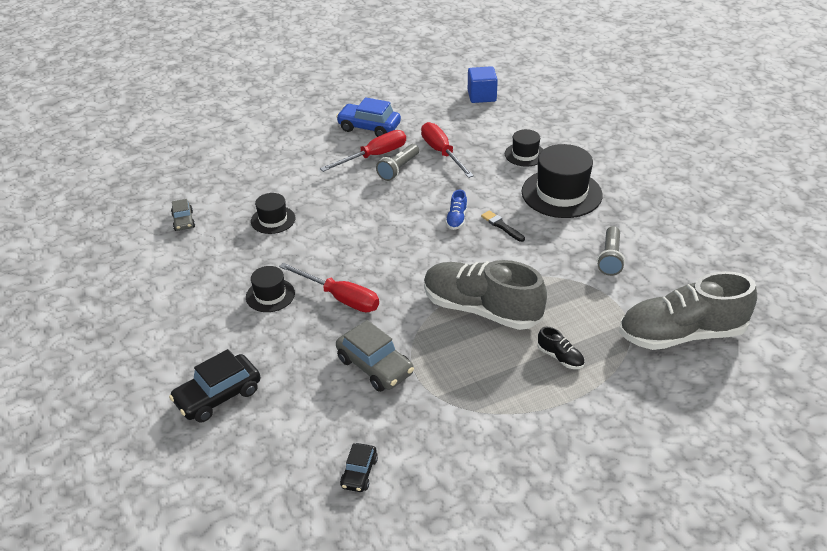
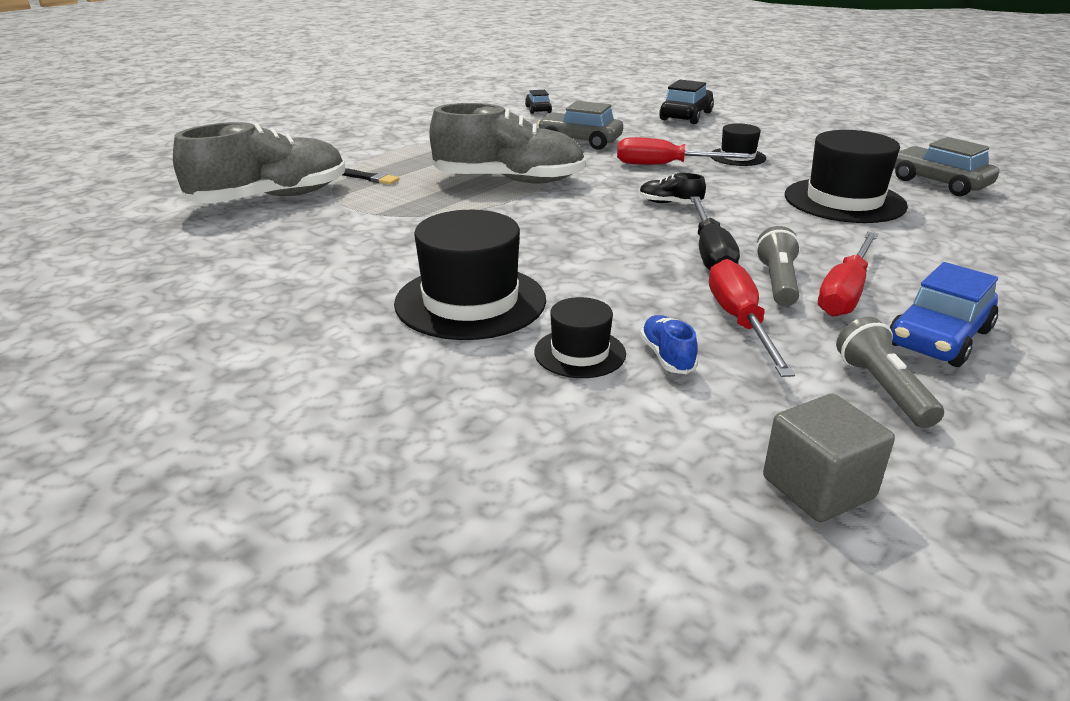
camera: 155 degrees right, 10 degrees down
(183, 221) = (939, 183): grey car -> grey car, size x1.73
(273, 220) = (844, 201): black hat -> black hat, size x1.84
(369, 127) = (938, 338): blue car -> blue car turned 135 degrees clockwise
(410, 196) = (710, 253): none -> black screwdriver
(442, 153) = (740, 322): red screwdriver -> red screwdriver turned 135 degrees counterclockwise
(456, 219) = (612, 241): blue shoe -> blue shoe (667, 356)
(481, 96) = (818, 487): blue cube -> grey cube
(501, 226) = (541, 246): black brush -> black brush (369, 178)
(560, 357) = (406, 168): black shoe -> black shoe (670, 203)
(610, 258) = (365, 241): grey flashlight -> grey flashlight (882, 389)

